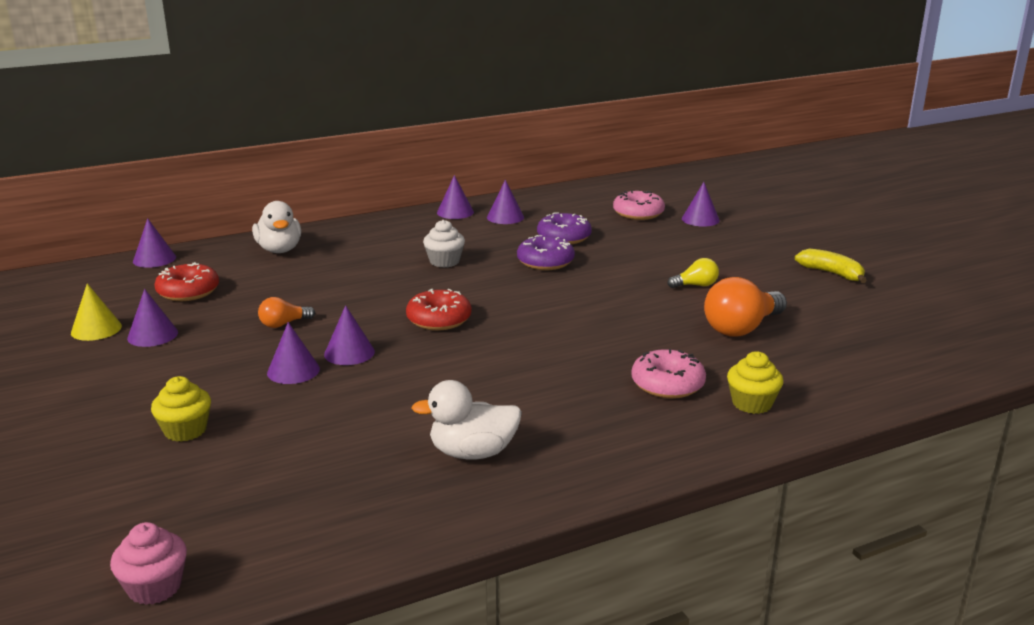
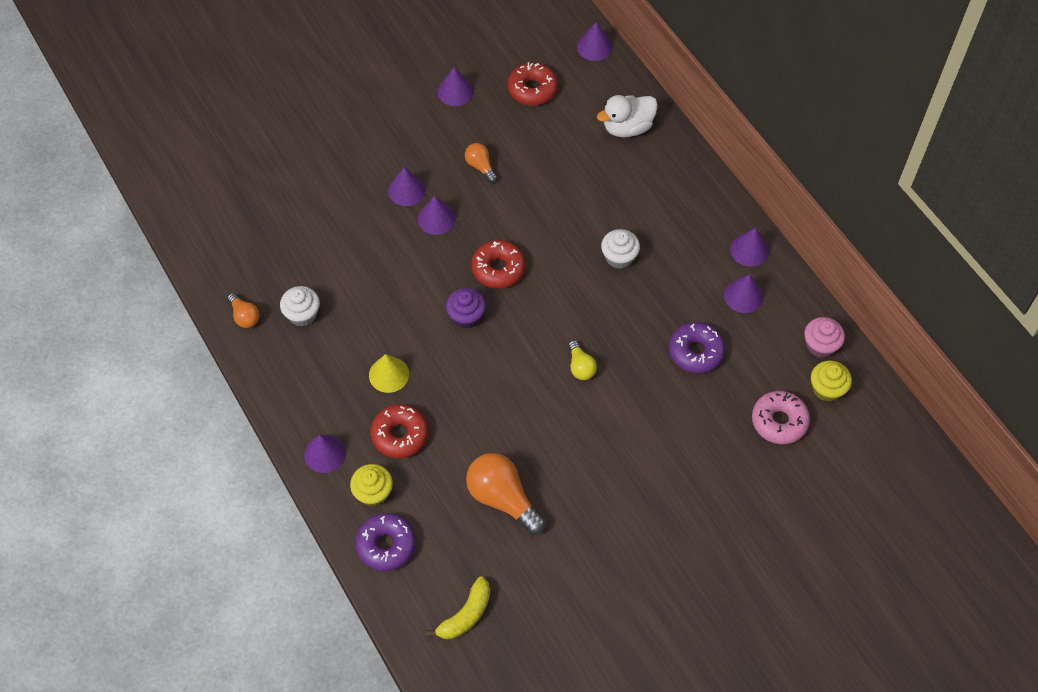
camera: 85 degrees right, 35 degrees up
(96, 329) = (462, 55): yellow cone -> yellow cone (389, 374)
(155, 587) = (175, 185): pink cupcake -> pink cupcake (820, 345)
(185, 430) = (325, 151): yellow cupcake -> yellow cupcake (827, 389)
(464, 505) = (244, 316): none -> orange light bulb
(472, 453) = (302, 314): white duck -> white cupcake
(501, 339) = (466, 316): none -> purple cupcake
(545, 262) = (630, 339): purple donut -> purple donut (386, 545)
(667, 384) = (400, 435): pink donut -> red donut
(695, 285) = (591, 467): yellow light bulb -> yellow light bulb (580, 367)
(700, 219) = (772, 483): purple cone -> purple cone (325, 453)
(832, 273) = (636, 597): yellow banana -> yellow banana (465, 615)

